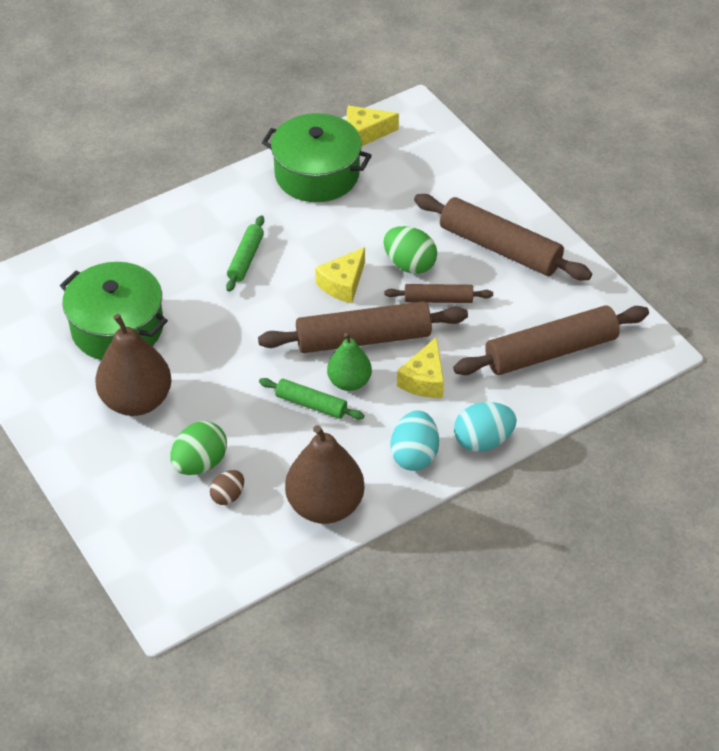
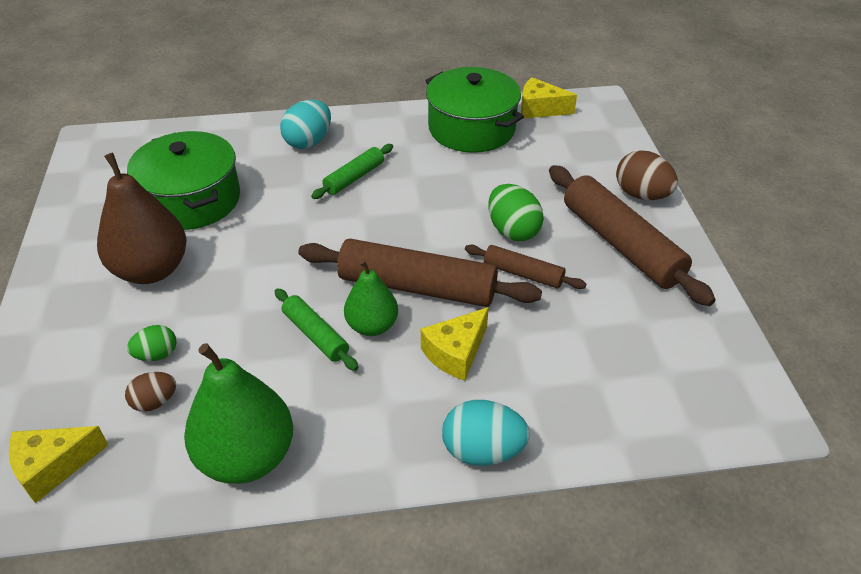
camera: 25 degrees right, 5 degrees down
(200, 463) = (157, 355): green egg -> green egg, size x0.61
(325, 505) = (247, 457): brown pear -> green pear
(343, 284) = (432, 228): yellow cheese -> yellow cheese (53, 466)
(414, 455) = (389, 436): turquoise egg -> turquoise egg (308, 142)
(494, 196) = (641, 195): none -> brown egg
(550, 351) = (625, 373): brown rolling pin -> none

